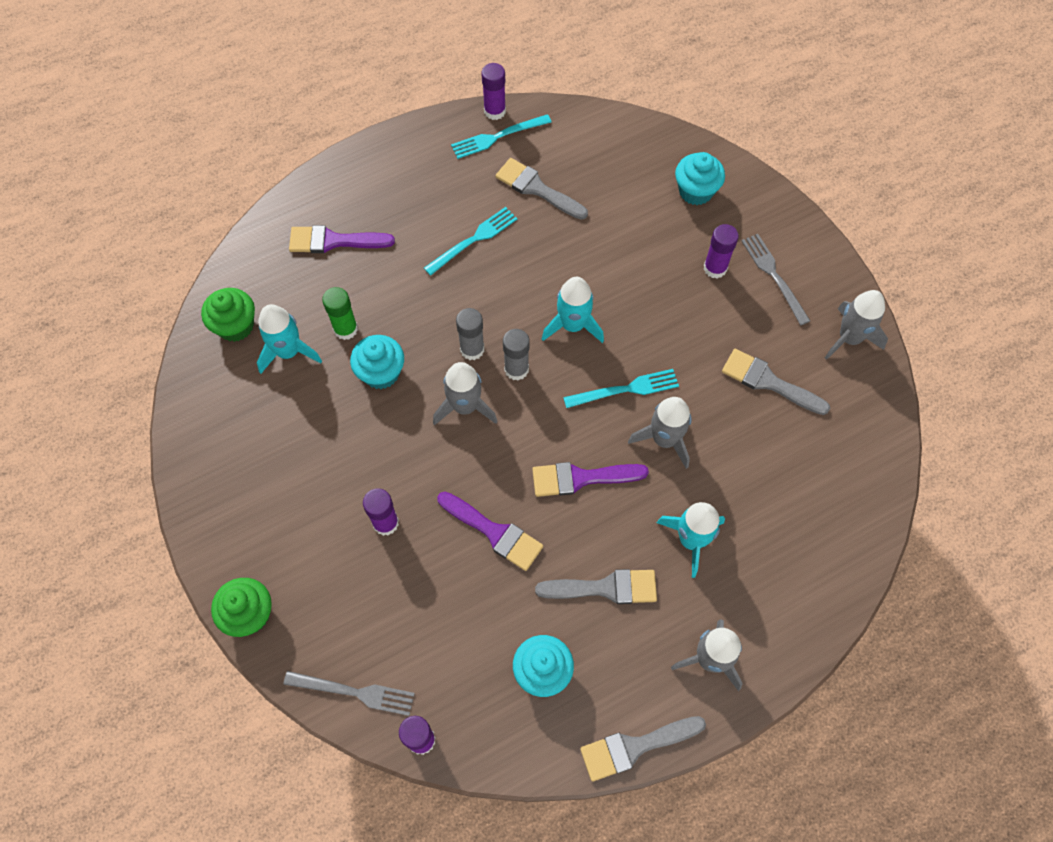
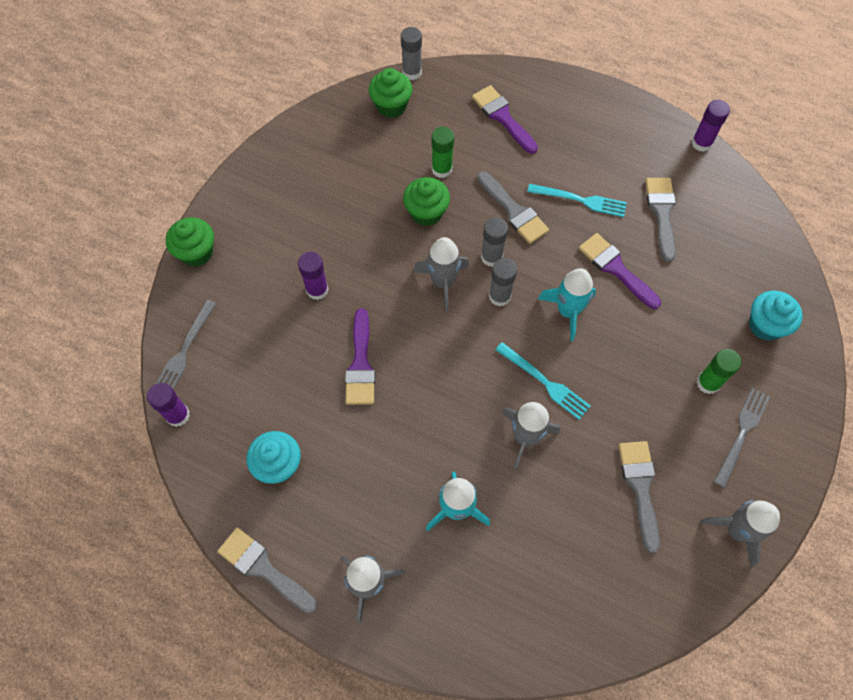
camera: 55 degrees right, 0 degrees up
(213, 283) = (412, 72): none -> grey glue stick
(288, 352) = (397, 148): turquoise rocket -> none
(354, 692) = (184, 351): grey fork -> grey fork turned 45 degrees clockwise
(381, 372) = (426, 212): turquoise cupcake -> green cupcake
(497, 137) = (681, 159): turquoise fork -> none
(581, 478) = (447, 397): purple brush -> purple brush (615, 268)
(605, 588) = (372, 469): grey brush -> grey brush (514, 211)
(715, 268) = (708, 383): purple glue stick -> green glue stick

